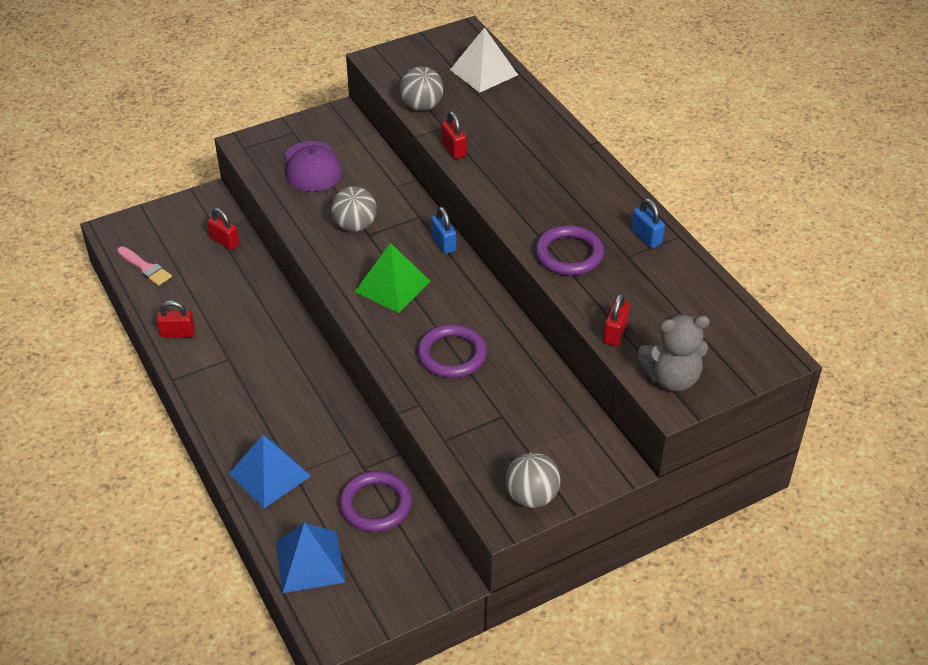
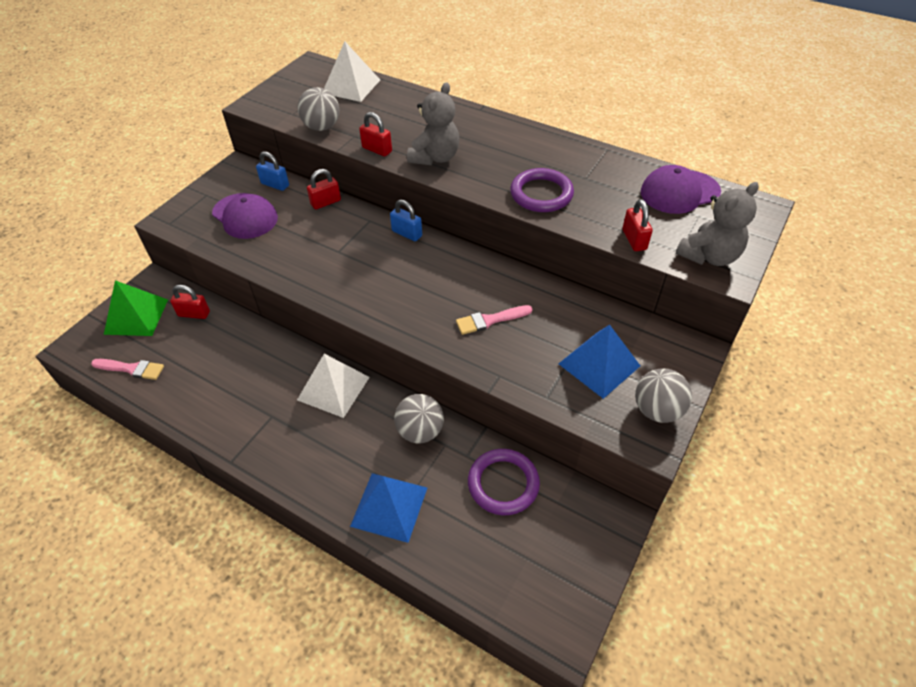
camera: 30 degrees left, 5 degrees up
(178, 333) = (205, 415): red padlock -> red padlock (326, 202)
(295, 359) = (333, 388): none -> white pyramid
(310, 561) = (489, 571): blue pyramid -> blue pyramid (599, 364)
(355, 226) = (321, 249): grey ball -> grey ball (420, 431)
(392, 286) = (393, 285): green pyramid -> green pyramid (136, 316)
(452, 355) = (490, 320): purple ring -> pink brush
(501, 178) = (435, 157): none -> grey teddy bear
(646, 237) = (585, 159): blue padlock -> blue padlock (275, 184)
(708, 308) = (679, 192): none -> purple cap

